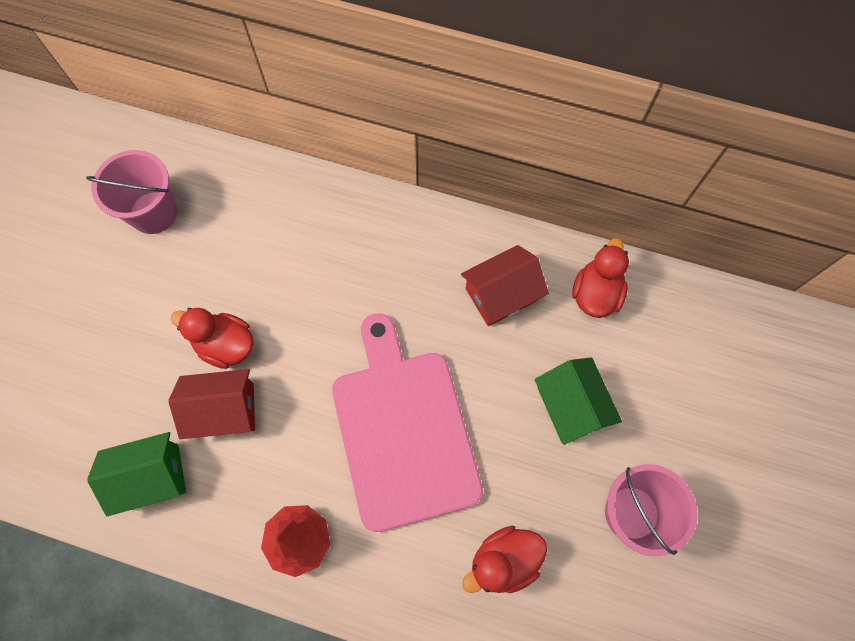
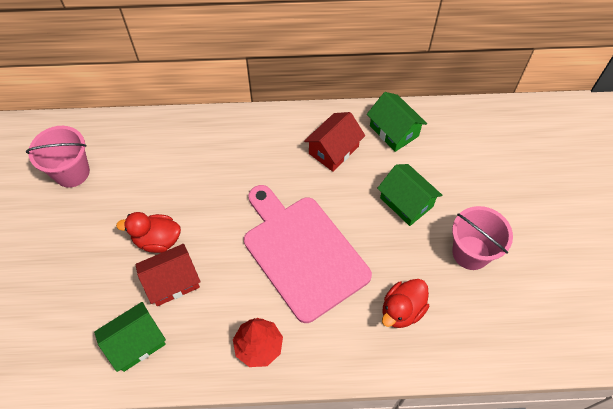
camera: 20 degrees left, 10 degrees down
(595, 293) = (394, 131): red duck -> green house

